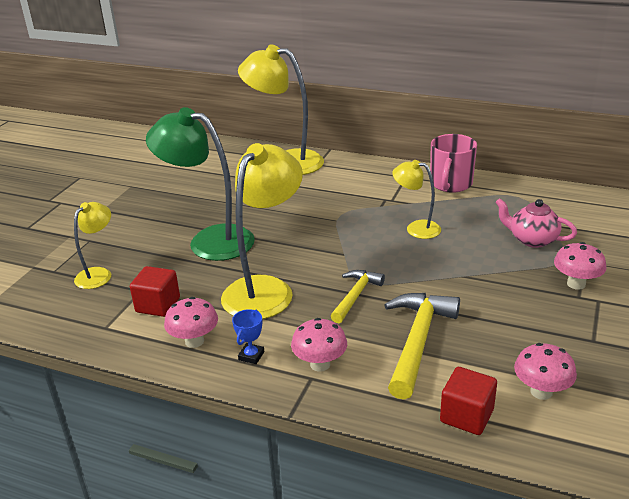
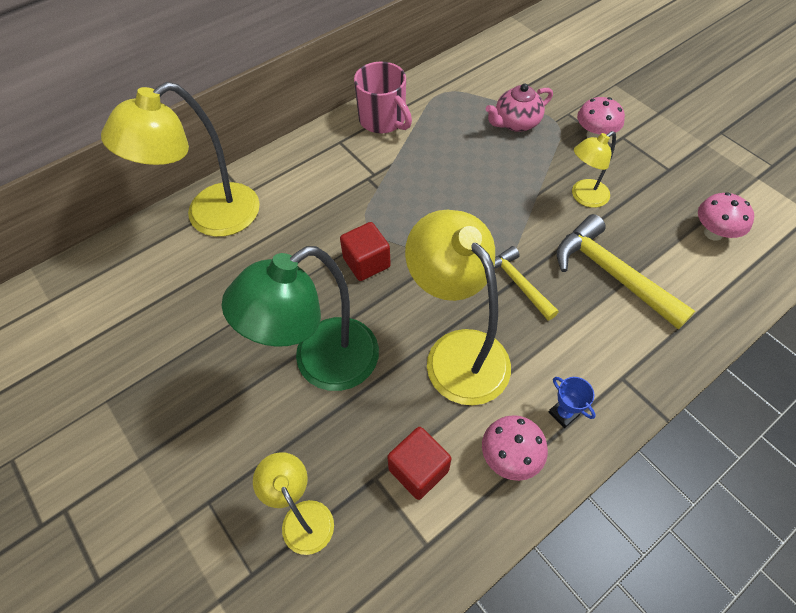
camera: 60 degrees left, 25 degrees up
(320, 364) = (606, 362): pink mushroom -> none
(416, 228) = (439, 183): yellow lamp -> yellow lamp (584, 197)
(466, 416) = (721, 293): red cube -> red cube (366, 262)

